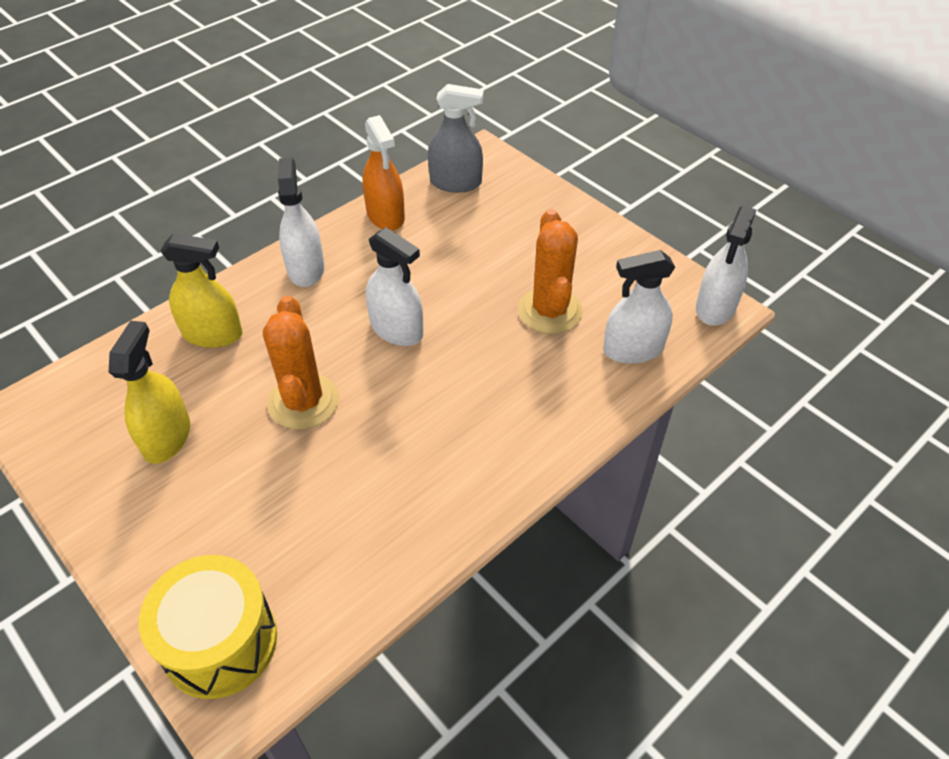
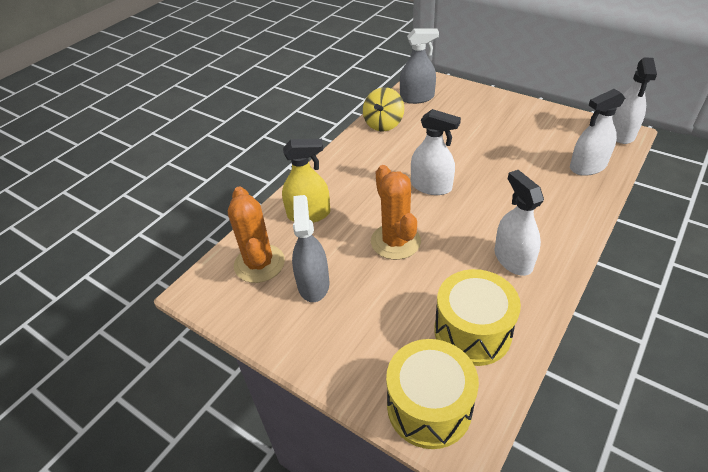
camera: 10 degrees left, 5 degrees down
(167, 437) = (313, 284): yellow spray bottle -> grey spray bottle
(306, 269) = (349, 164): white spray bottle -> white spray bottle (513, 259)
(330, 556) = (472, 332): none -> yellow drum
(385, 216) = (383, 124): orange spray bottle -> yellow spinning top
(550, 311) = (522, 156): orange cactus -> orange cactus (259, 263)

